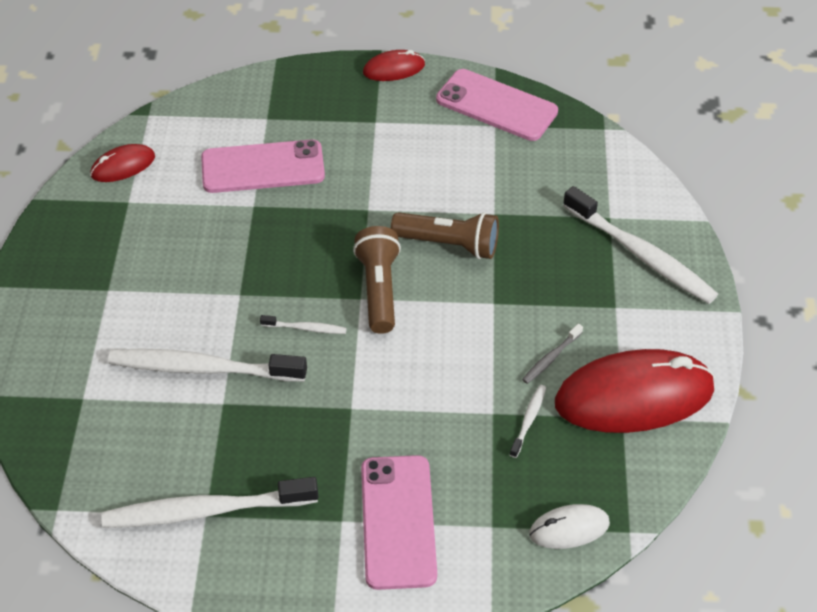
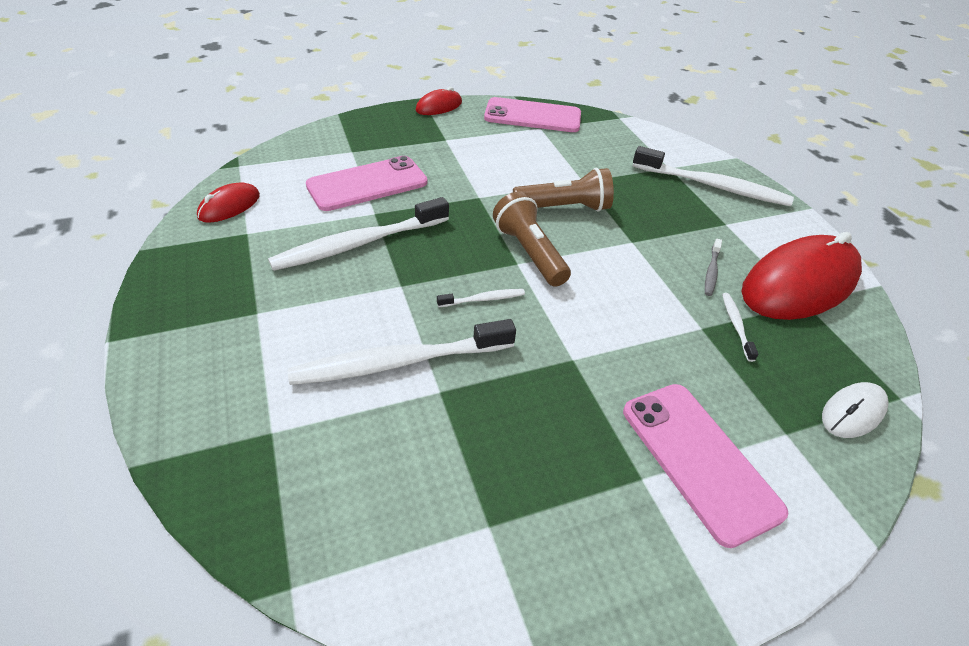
camera: 25 degrees left, 5 degrees down
(205, 511) = (486, 521): white toothbrush -> white toothbrush (359, 244)

